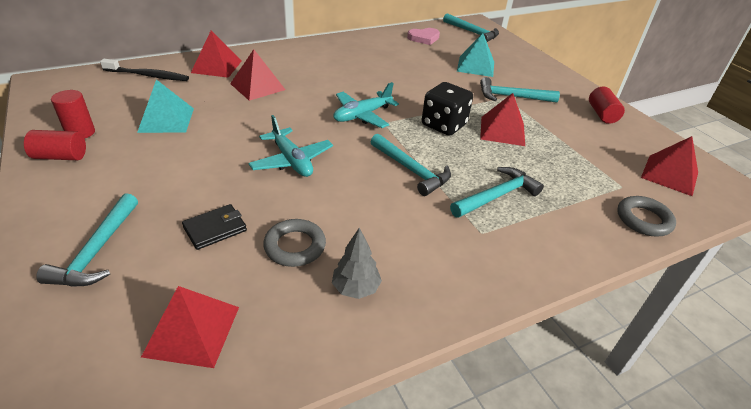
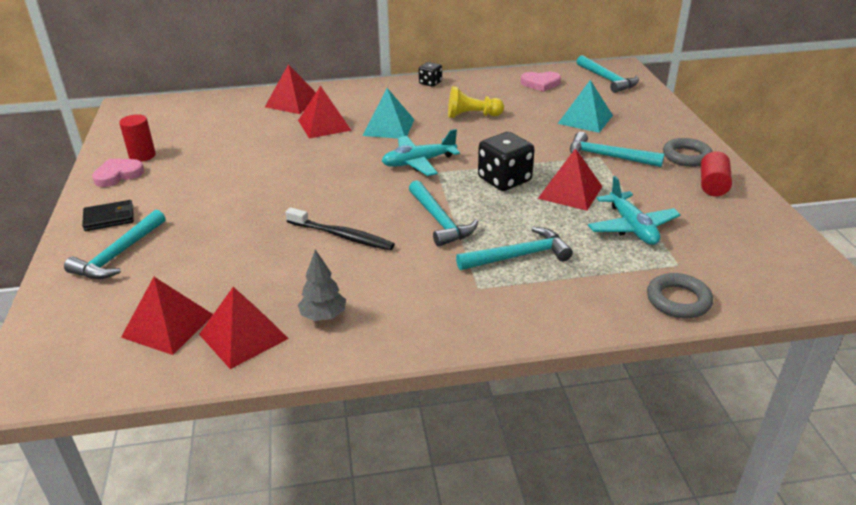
camera: 20 degrees right, 5 degrees down
(60, 156) = (118, 175): red cylinder -> pink heart
(148, 75) = (223, 107): black toothbrush -> black toothbrush (342, 236)
(166, 120) = (222, 150): turquoise pyramid -> turquoise pyramid (388, 127)
(215, 229) = (222, 250): black wallet -> black wallet (109, 218)
(291, 161) = (322, 199): turquoise plane -> turquoise plane (632, 227)
(295, 246) = (286, 274): grey ring -> grey ring (686, 156)
(333, 42) = (430, 83): none -> black dice
(384, 69) = (472, 116): none -> yellow pawn
(670, 175) = (752, 259): red pyramid -> red pyramid (243, 336)

